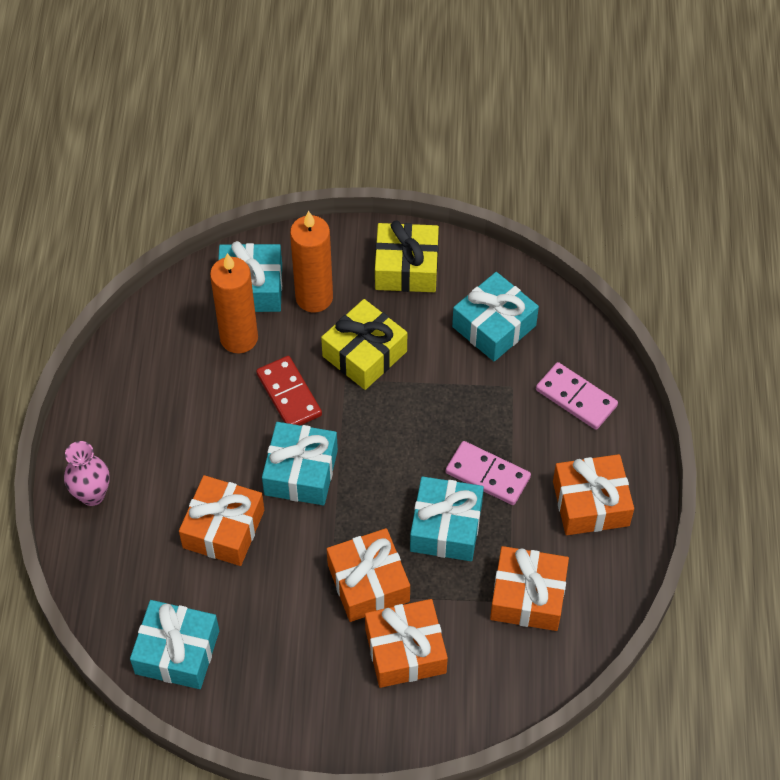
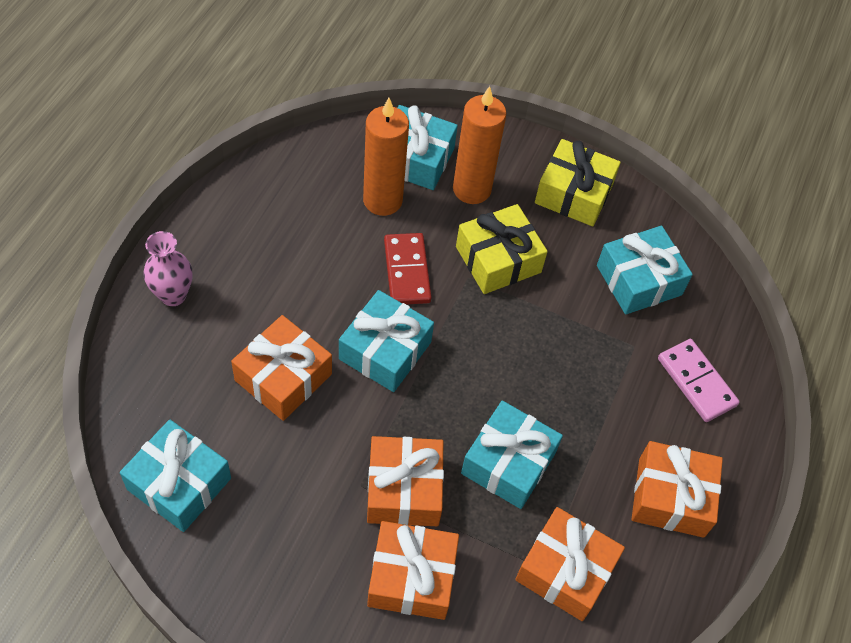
camera: 15 degrees right, 0 degrees up
(488, 475) = (573, 425): pink domino -> none

